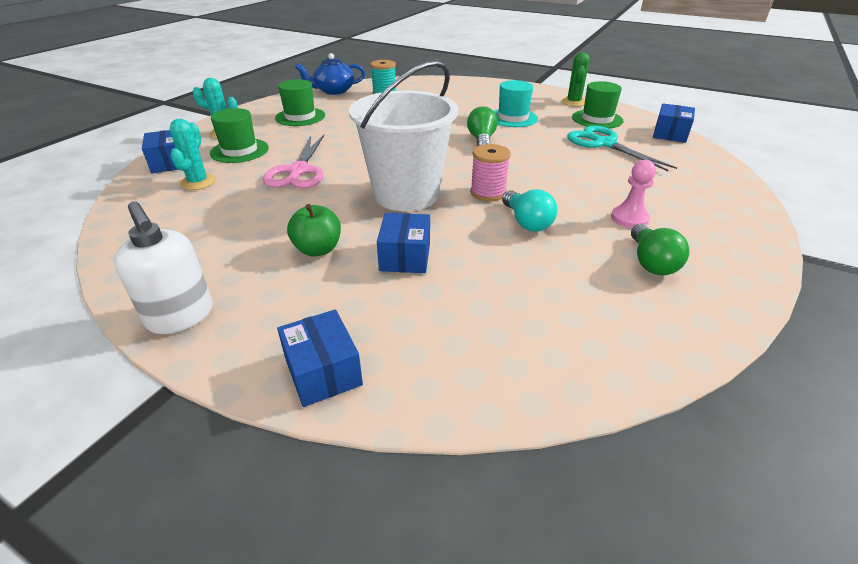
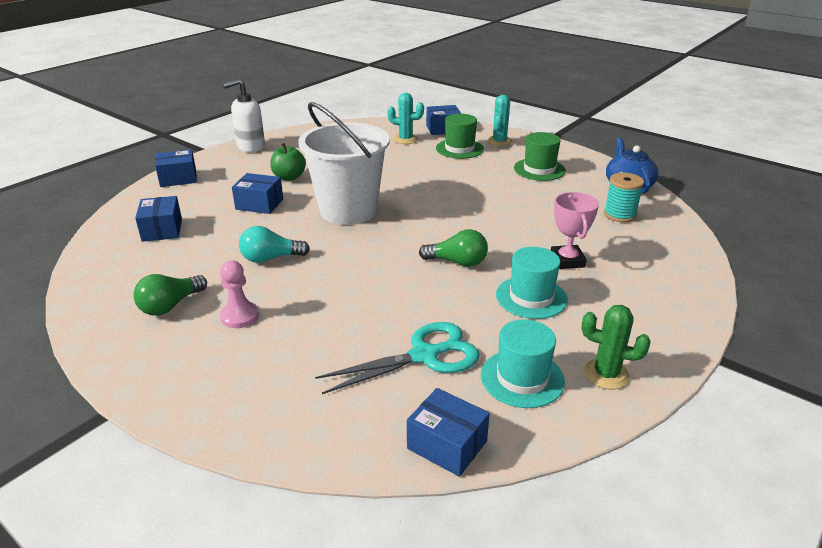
camera: 100 degrees right, 5 degrees down
(298, 171) = (411, 170): pink scissors -> none
(459, 109) = (567, 261): none -> pink trophy
(488, 193) = (332, 248): pink spool -> none
(507, 325) = (162, 230): none -> blue box
(597, 119) = (522, 378): green hat -> turquoise hat
(651, 262) = (170, 306): green light bulb -> green light bulb turned 60 degrees counterclockwise

